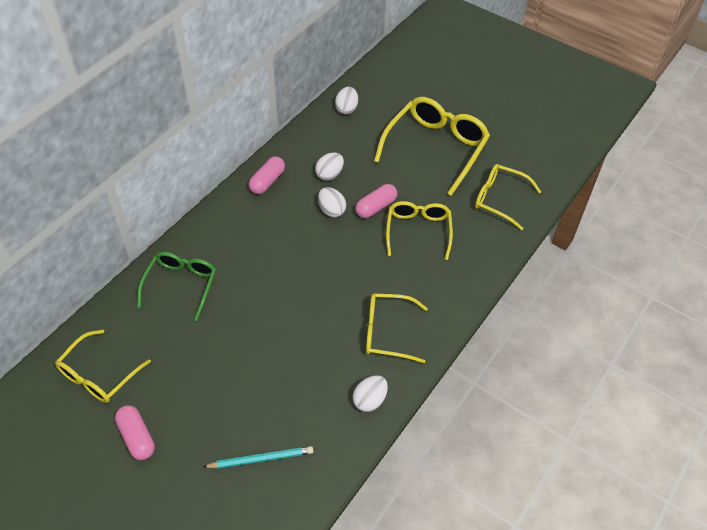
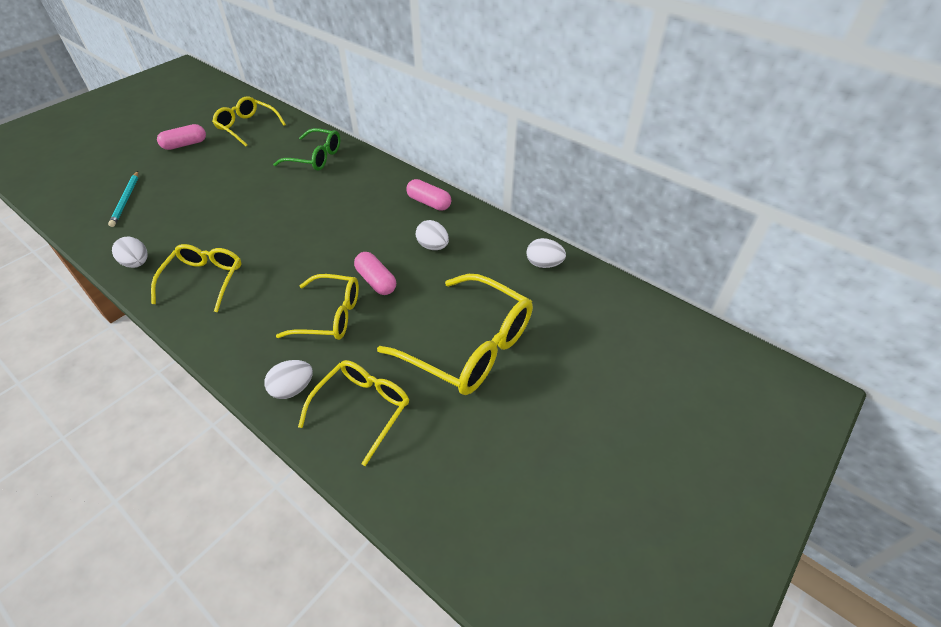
camera: 95 degrees right, 5 degrees down
(331, 210) = (379, 246): white egg -> white egg (292, 389)

